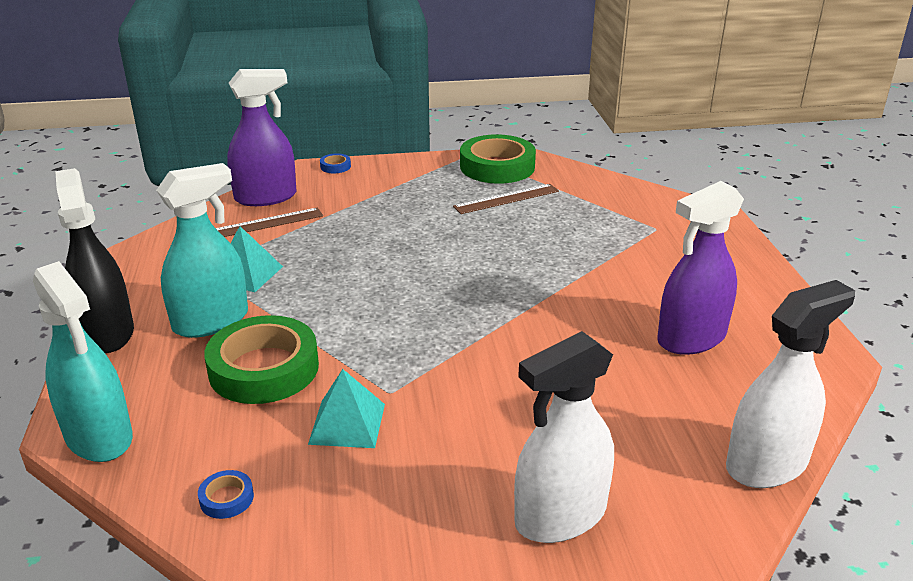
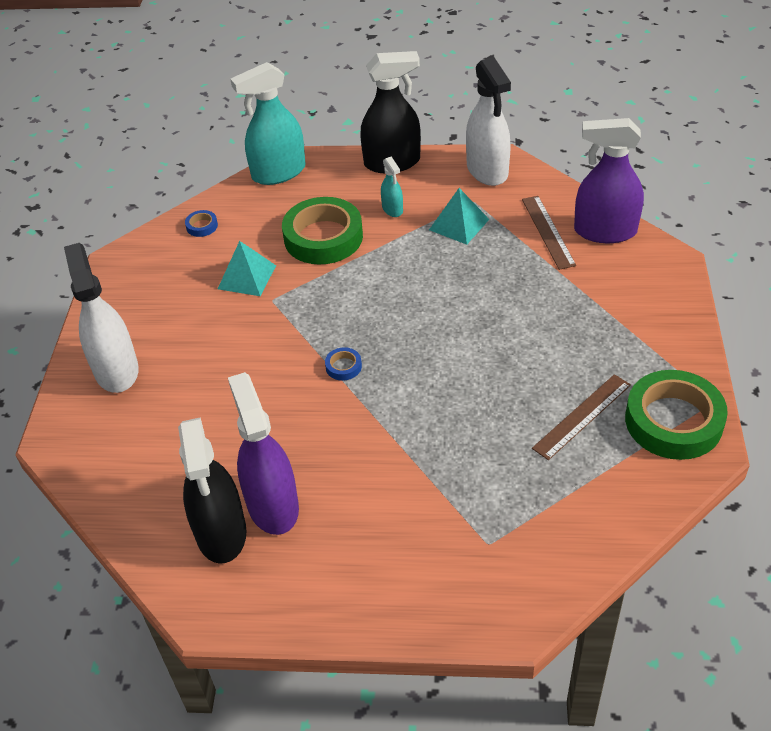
camera: 105 degrees right, 15 degrees up
(211, 321) = (392, 209): turquoise spray bottle -> turquoise spray bottle, size x0.49
(266, 197) = (605, 231): purple spray bottle -> purple spray bottle turned 105 degrees clockwise
(335, 166) = (678, 280): blue tape -> blue tape (343, 366)
(506, 199) = (582, 416): brown ruler -> brown ruler turned 60 degrees clockwise
(744, 365) = (221, 533): none -> black spray bottle
(767, 464) = (105, 500): white spray bottle -> white spray bottle (487, 170)

